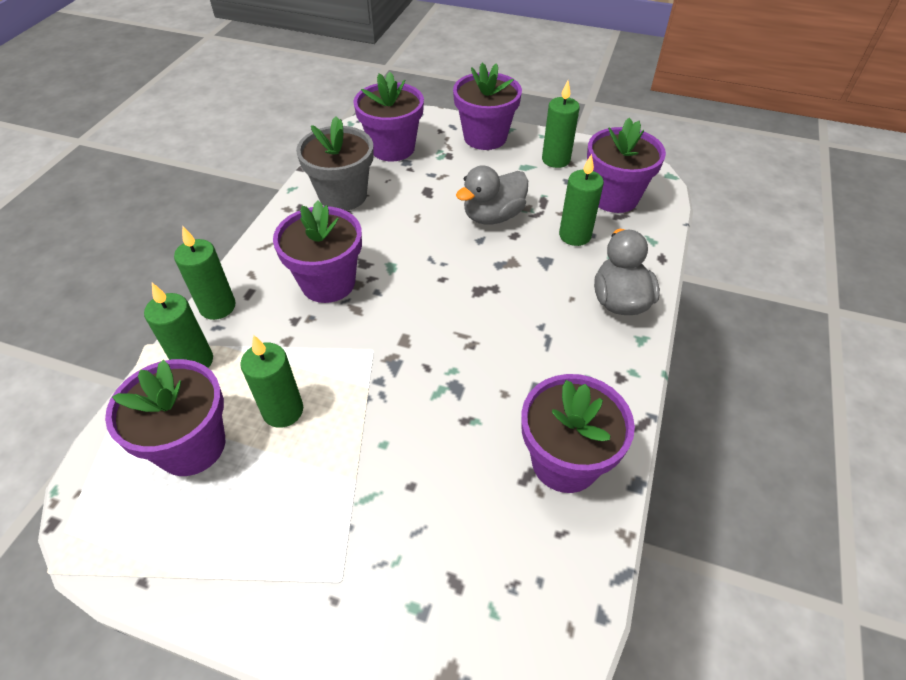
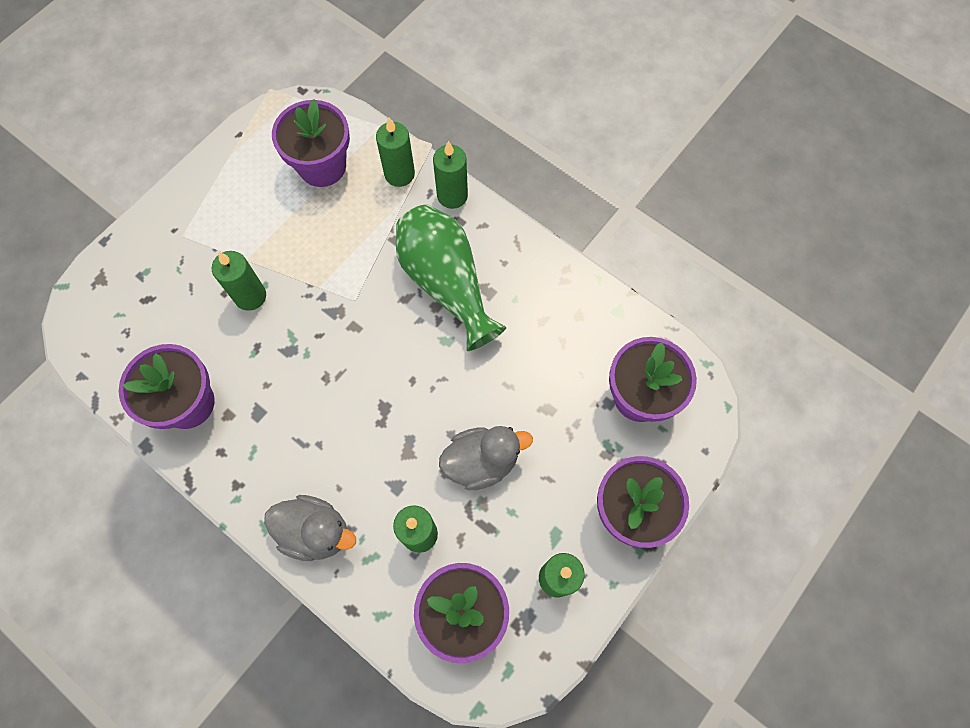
camera: 110 degrees right, 20 degrees up
(283, 411) = (325, 225): green candle -> green candle (250, 296)
(328, 283) = (446, 283): purple flower pot -> green vase
(343, 195) = (568, 324): grey flower pot -> none
(493, 216) = (481, 462): grey duck -> grey duck turned 90 degrees clockwise

